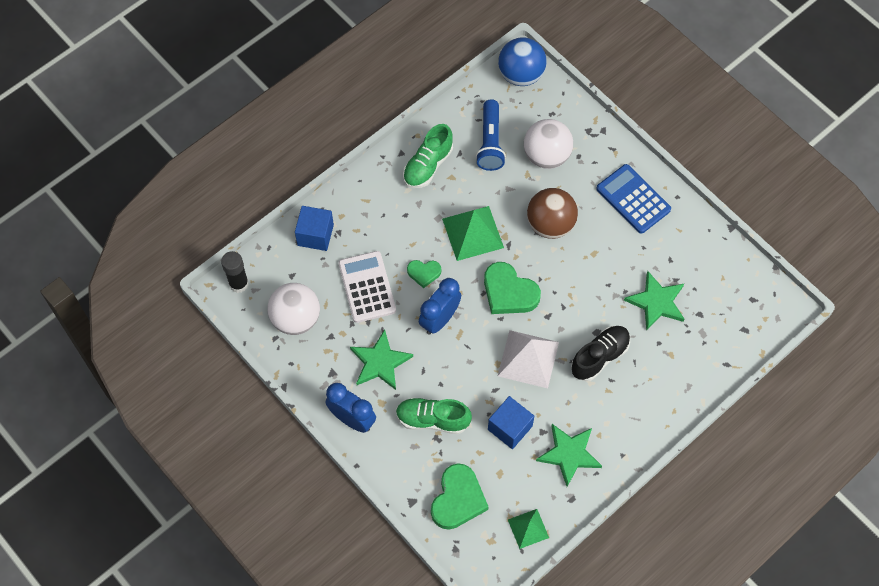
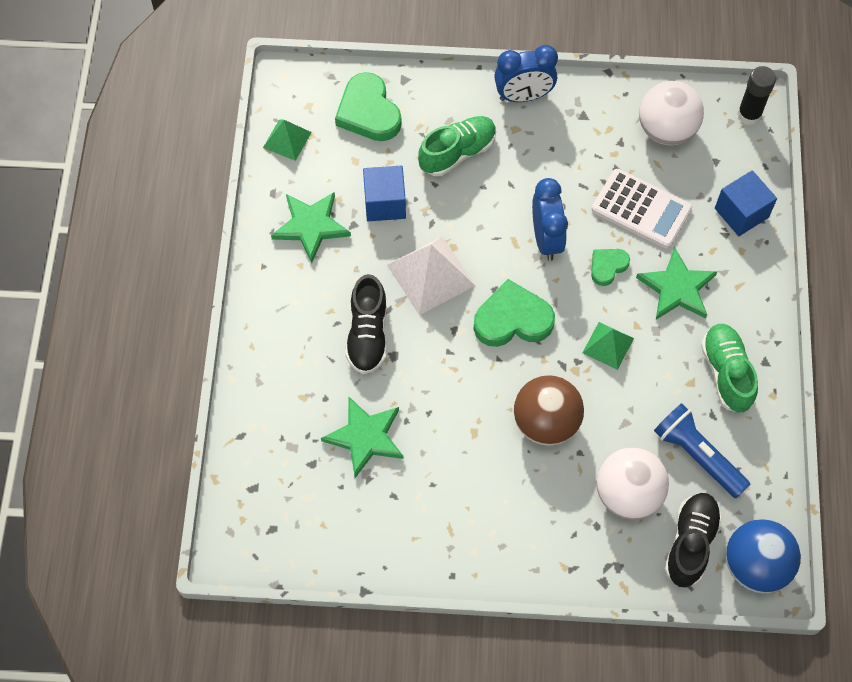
camera: 135 degrees right, 0 degrees up
(380, 362) = (554, 158): green star -> green star (677, 288)
(473, 233) = (608, 345): green pyramid -> green pyramid, size x0.59
(541, 109) = (690, 543): none -> black shoe
(633, 199) = (494, 529): blue calculator -> none

